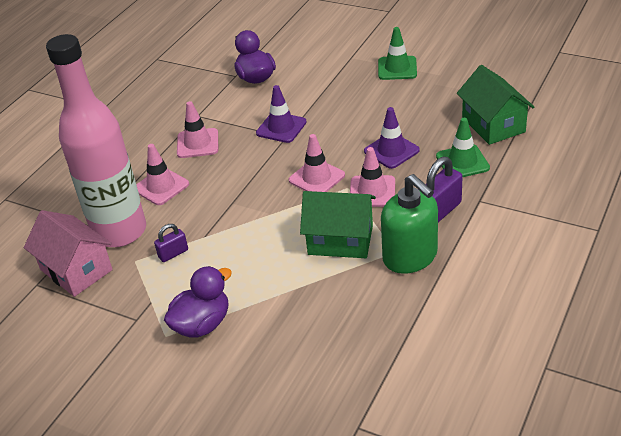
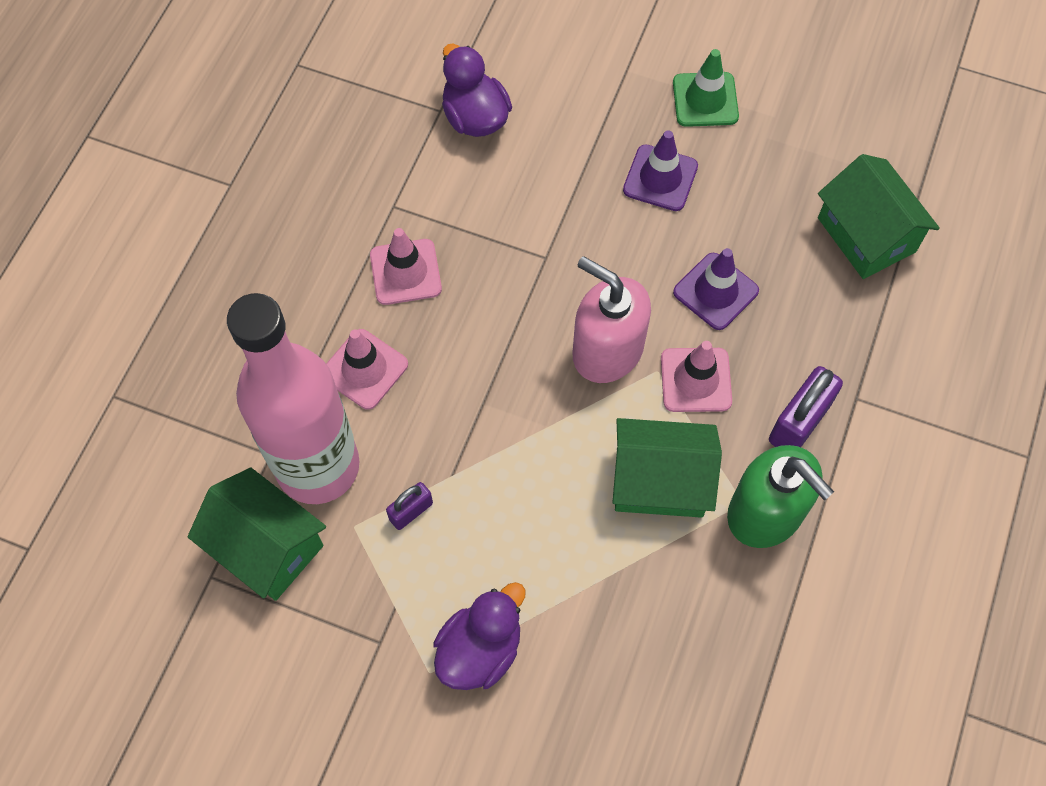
camera: 10 degrees left, 25 degrees up
(76, 270) = (266, 546): pink house -> green house
(281, 128) = (535, 237): purple traffic cone -> purple traffic cone (660, 178)
(316, 178) = (607, 350): pink traffic cone -> pink soap dispenser
(462, 162) = (825, 317): green traffic cone -> none

